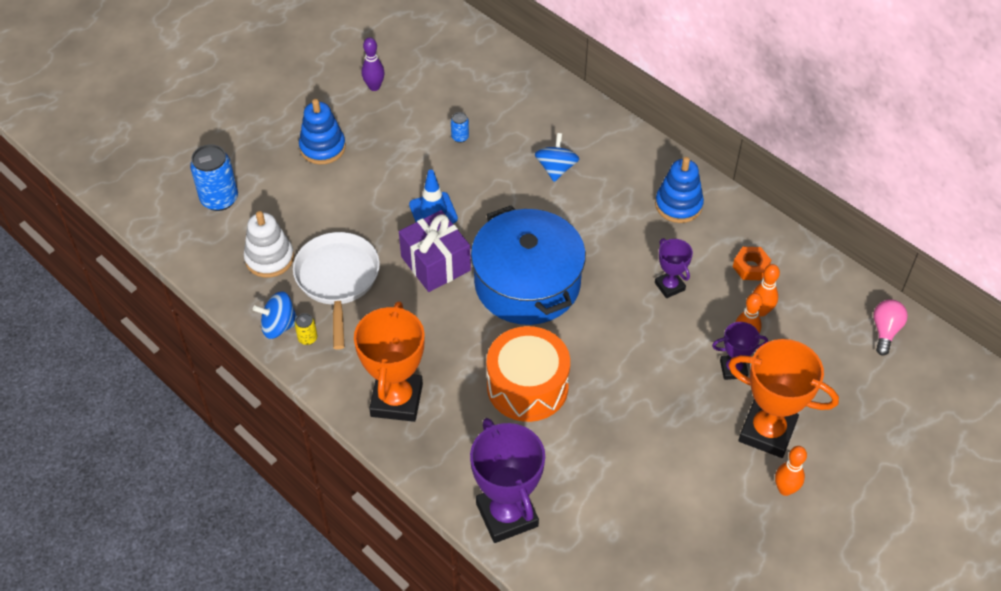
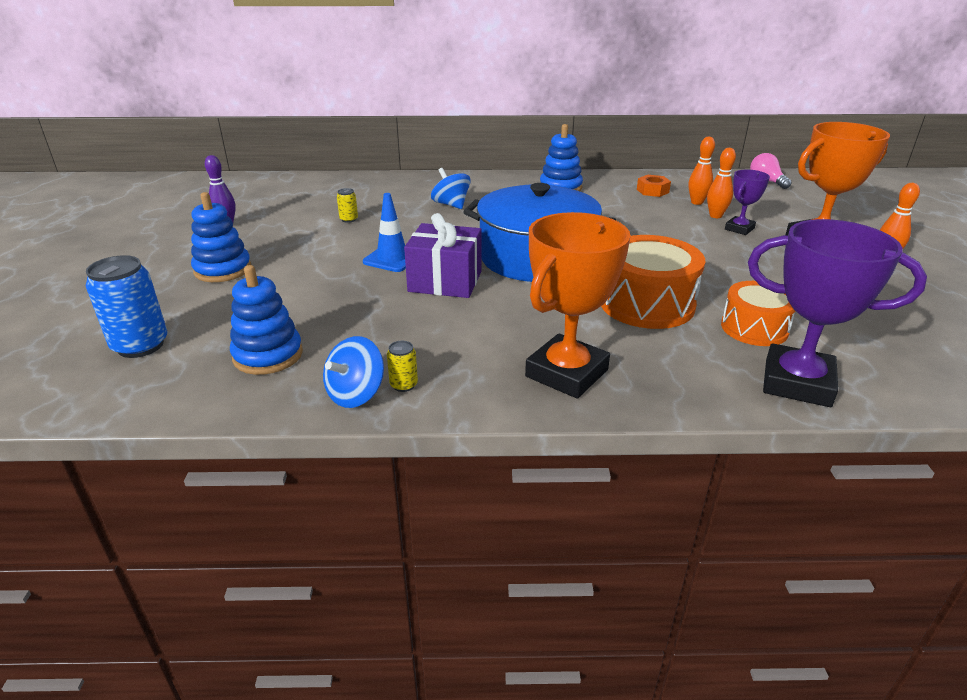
camera: 45 degrees left, 20 degrees down
(269, 258) = (268, 355): white stacking toy -> blue stacking toy
(337, 280) = (369, 332): white pan -> none
(396, 400) = (566, 373): orange trophy -> orange trophy turned 75 degrees clockwise
(460, 137) = (349, 219): blue can -> yellow can
(557, 461) = (754, 328): none -> orange drum
(669, 286) = (628, 216): purple trophy -> none

